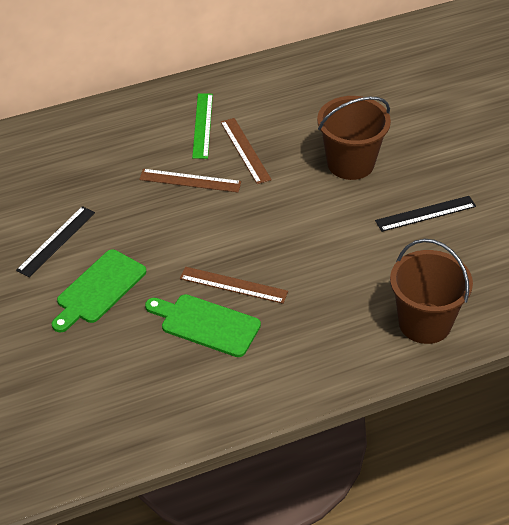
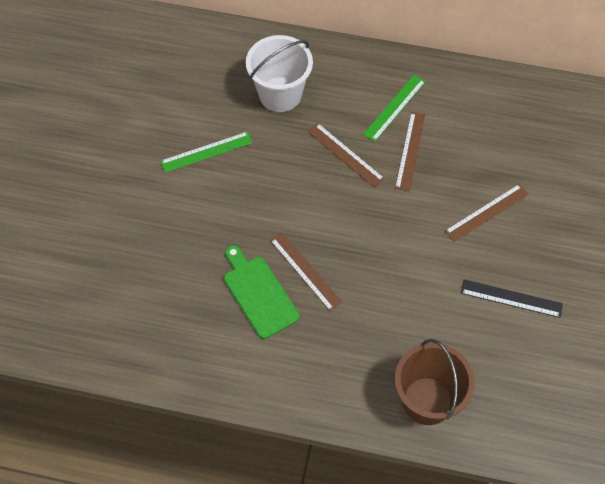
camera: 35 degrees right, 15 degrees up
(56, 241) = (206, 152): black ruler -> green ruler
(87, 164) = (280, 94): none -> white bucket
(98, 289) = (204, 213): green cutting board -> none
(350, 163) = (486, 212): brown bucket -> brown ruler

